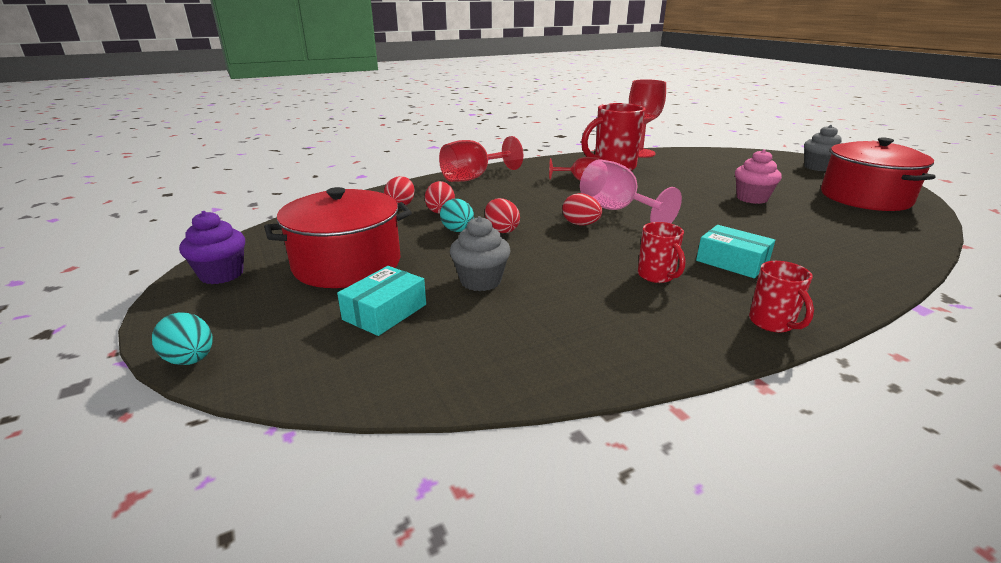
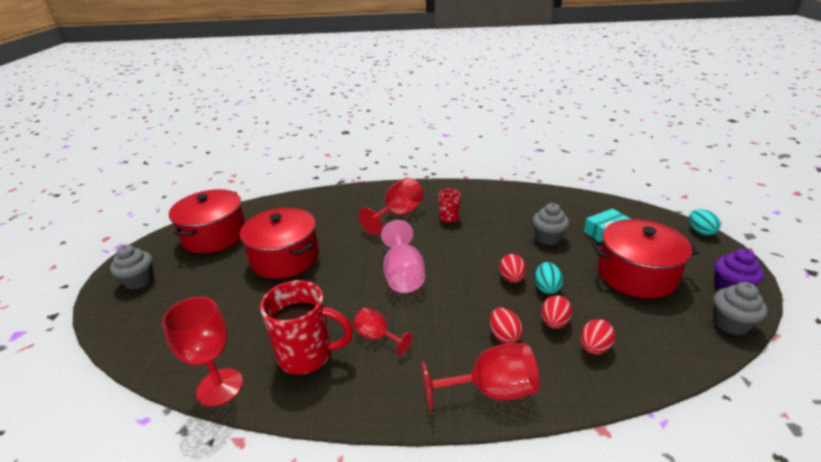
camera: 150 degrees left, 5 degrees up
(254, 242) = (730, 324): none -> grey cupcake
(580, 224) = (447, 267): red egg -> red egg (504, 336)
(732, 262) = (398, 215): turquoise box -> red goblet
(752, 198) = (285, 258): pink cupcake -> red pot
(772, 323) = (431, 188): red mug -> none

